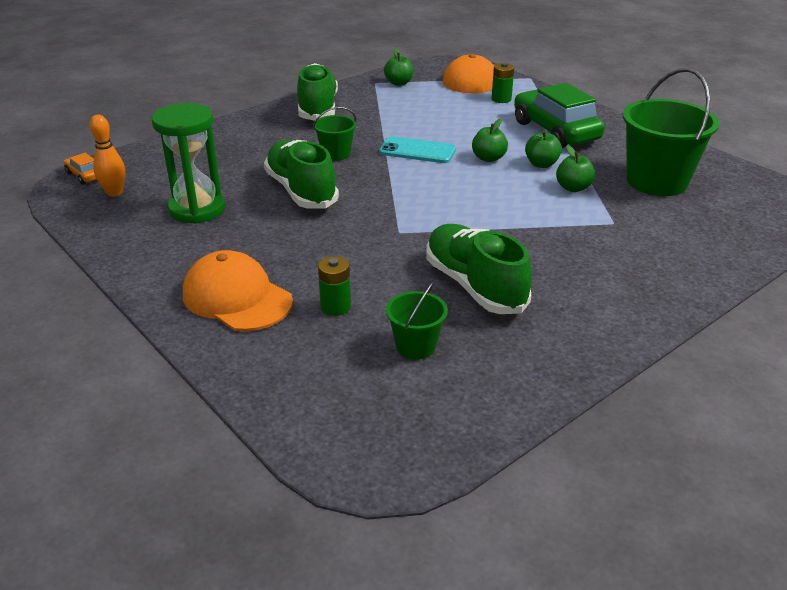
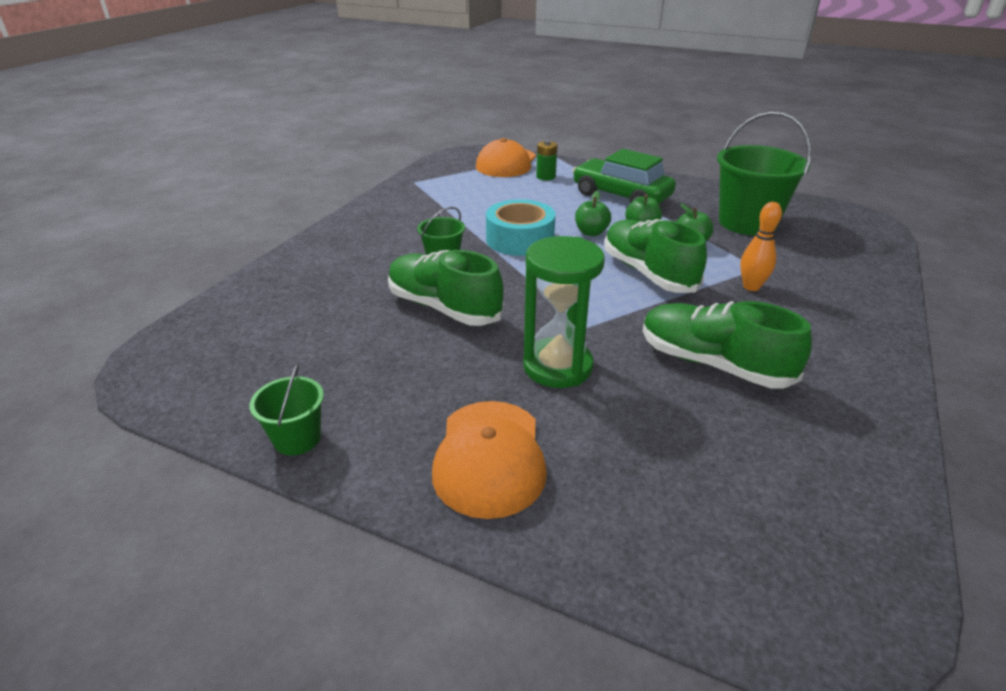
camera: 25 degrees left, 0 degrees up
(84, 175) = (160, 353): orange car -> none
(114, 193) = (219, 365): orange bowling pin -> orange bowling pin (751, 287)
(197, 209) = (343, 359): green hourglass -> green hourglass (557, 366)
(237, 298) = (489, 457): orange cap -> orange cap turned 105 degrees counterclockwise
(318, 108) = (380, 217): green shoe -> green shoe (648, 273)
(335, 307) = (607, 432): green battery -> none
(399, 83) = (438, 178): green apple -> none
(416, 346) = (731, 451): green bucket -> green bucket (297, 438)
(417, 151) = (520, 239): turquoise phone -> turquoise tape

